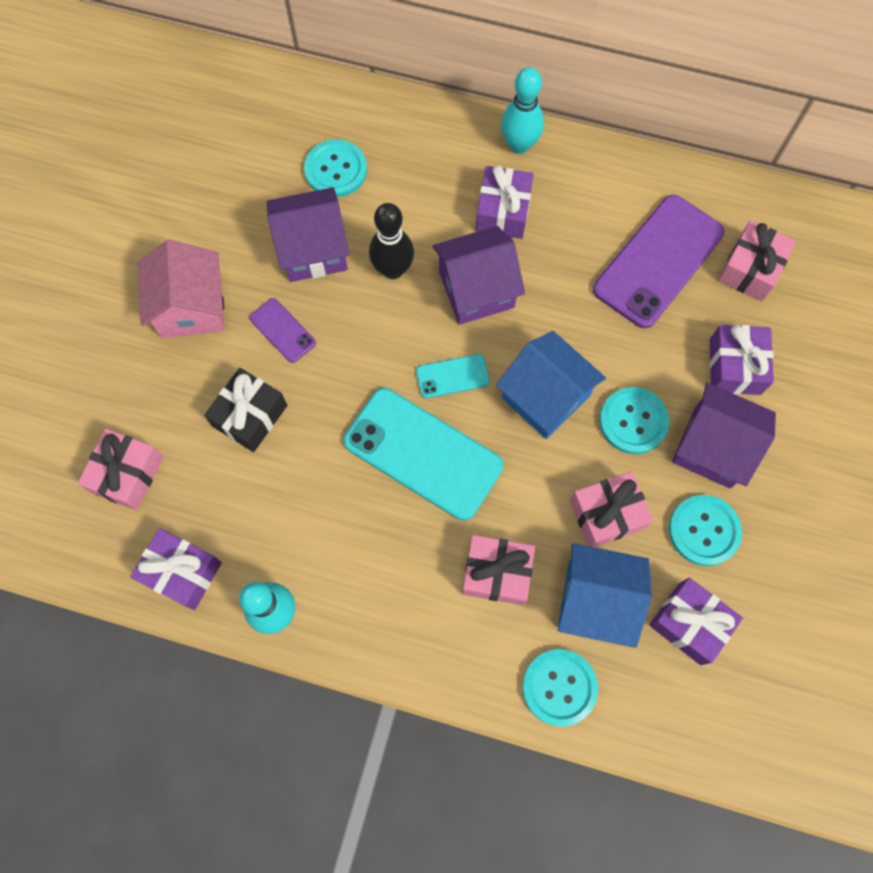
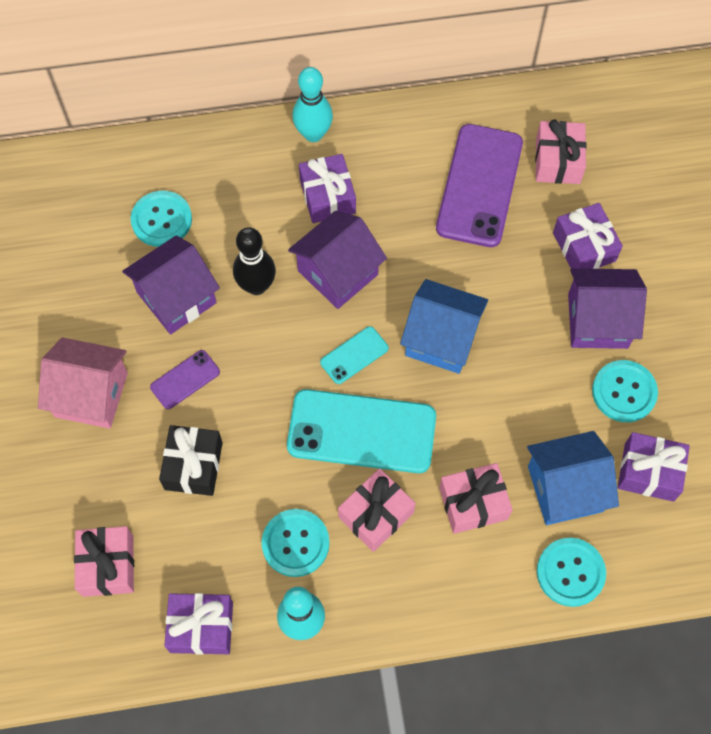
camera: 25 degrees left, 5 degrees down
(191, 307) = (91, 394): pink house -> pink house turned 45 degrees counterclockwise
(282, 330) = (185, 379): purple phone -> purple phone turned 60 degrees counterclockwise
(607, 514) = (540, 413): pink gift -> pink gift (376, 515)
(633, 421) = (524, 327): turquoise button -> turquoise button (295, 543)

